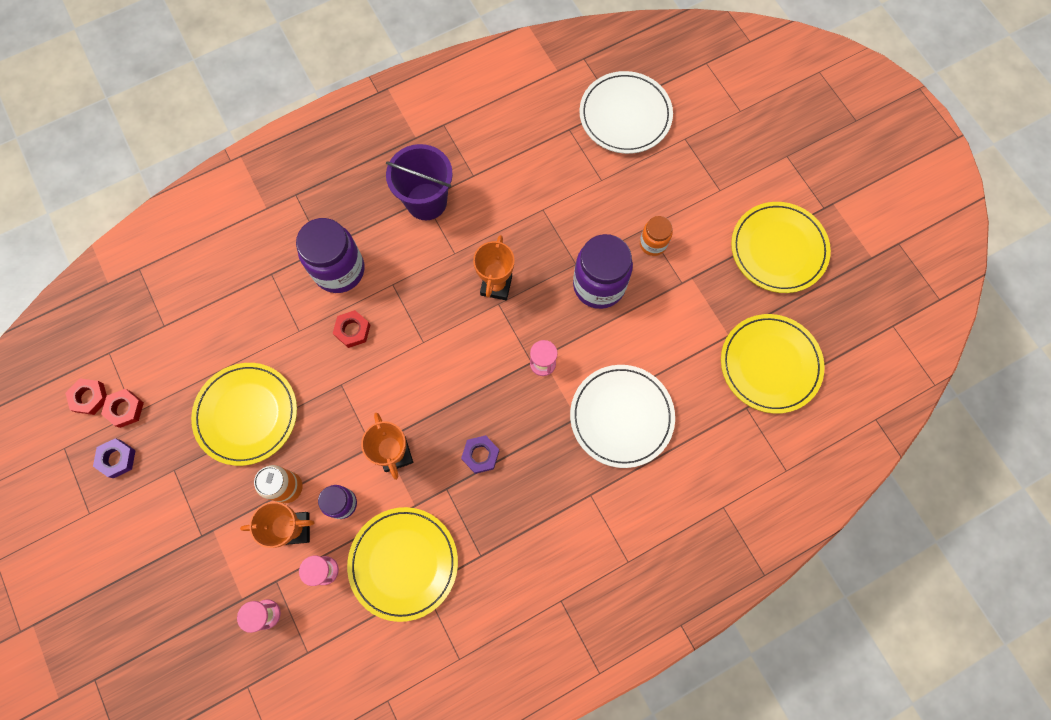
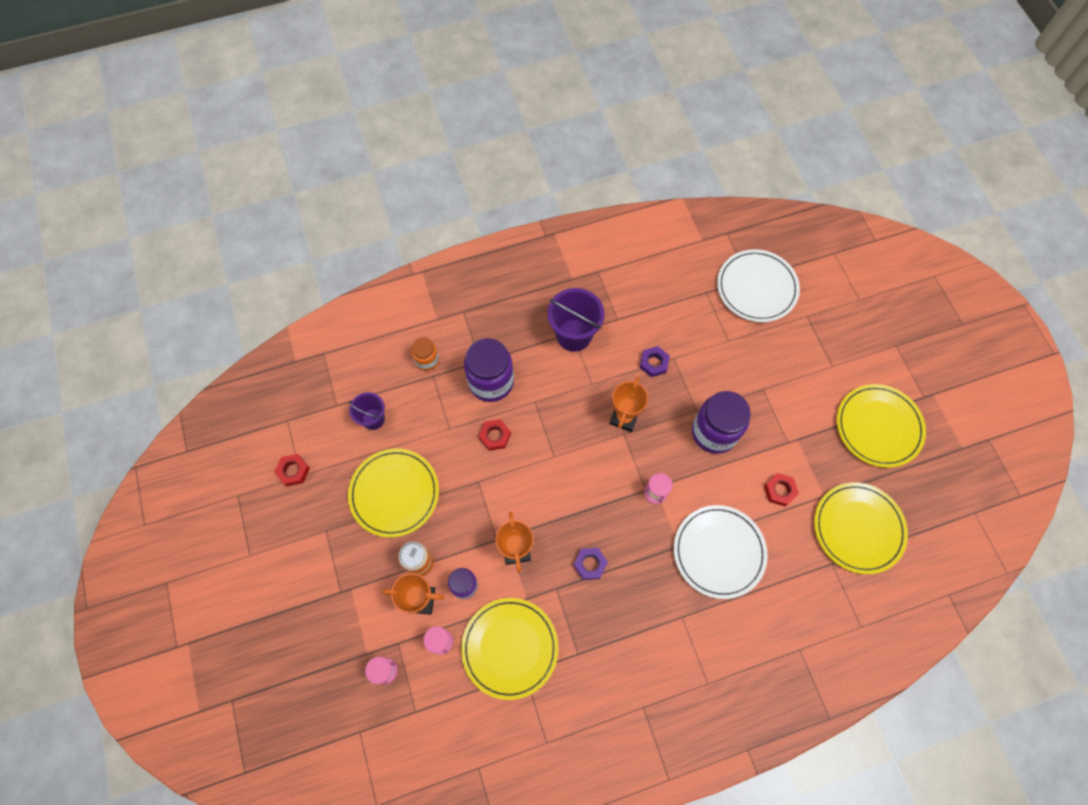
camera: 10 degrees right, 5 degrees down
(89, 397) = (265, 456): red nut -> red nut (780, 490)
(117, 459) = (280, 512): purple nut -> purple nut (654, 363)
(209, 334) = (373, 419): none -> purple bucket
(653, 244) = (766, 404): orange jar -> orange jar (427, 360)

